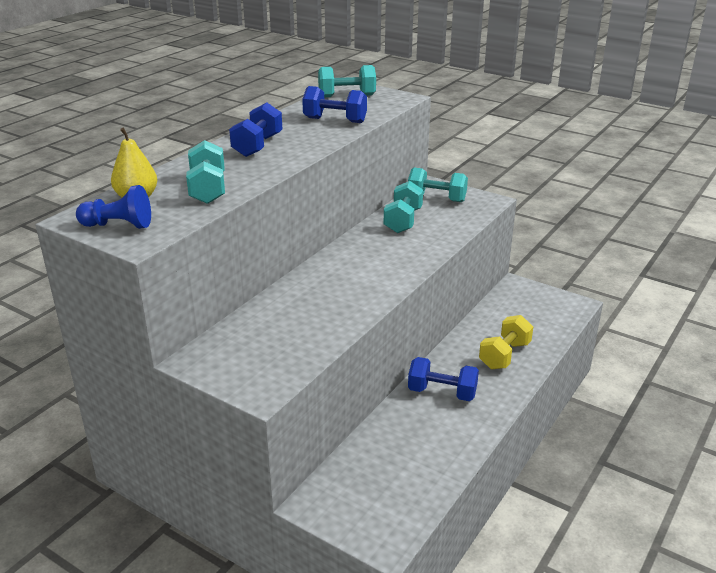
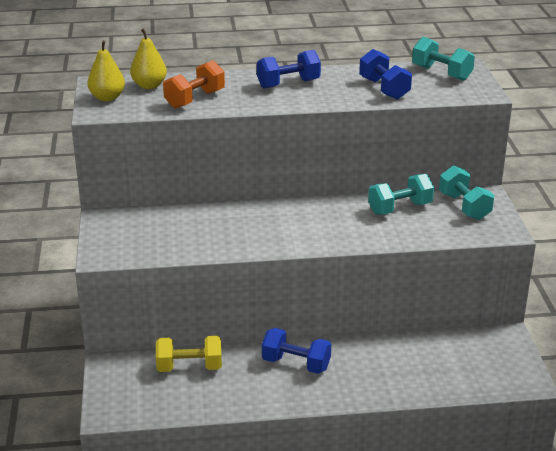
camera: 50 degrees right, 0 degrees up
(118, 225) = (107, 98): blue pawn -> yellow pear
(208, 189) = (195, 99): turquoise dumbbell -> orange dumbbell
(442, 392) = (296, 364): blue dumbbell -> blue dumbbell turned 45 degrees counterclockwise
(504, 355) = (389, 374): yellow dumbbell -> yellow dumbbell (189, 367)

